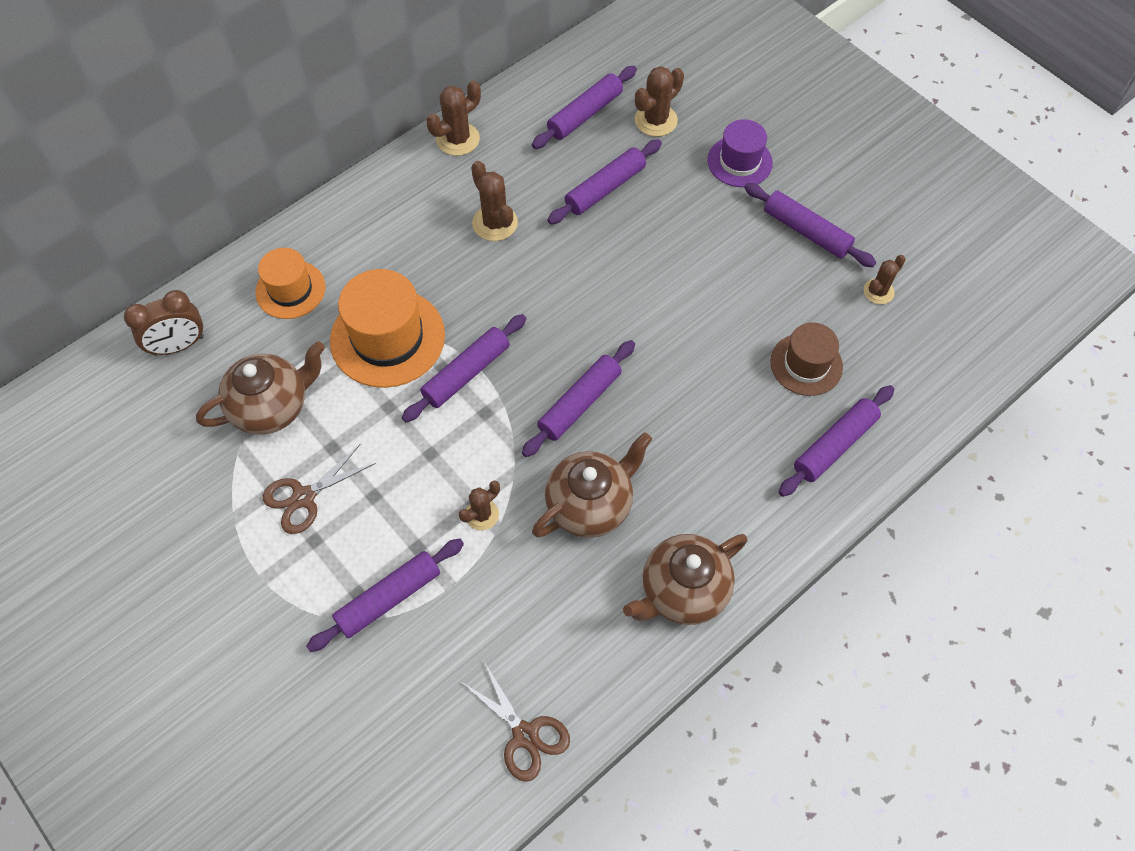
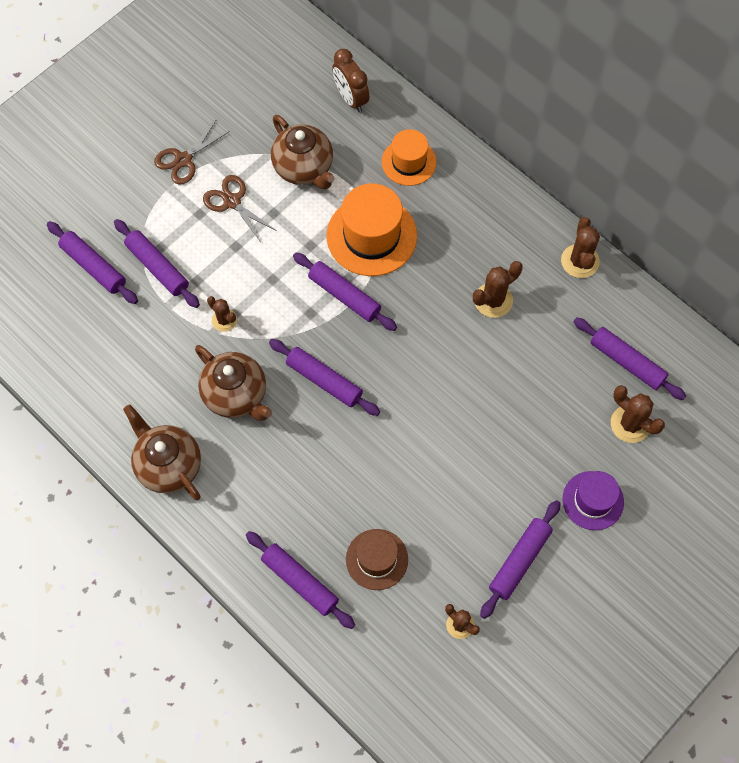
camera: 85 degrees right, 5 degrees up
(458, 139) = (580, 261): brown cactus -> brown cactus turned 45 degrees clockwise
(525, 735) = (61, 365): brown scissors -> brown scissors (183, 160)
(605, 188) = (543, 385): purple rolling pin -> purple rolling pin (94, 266)

